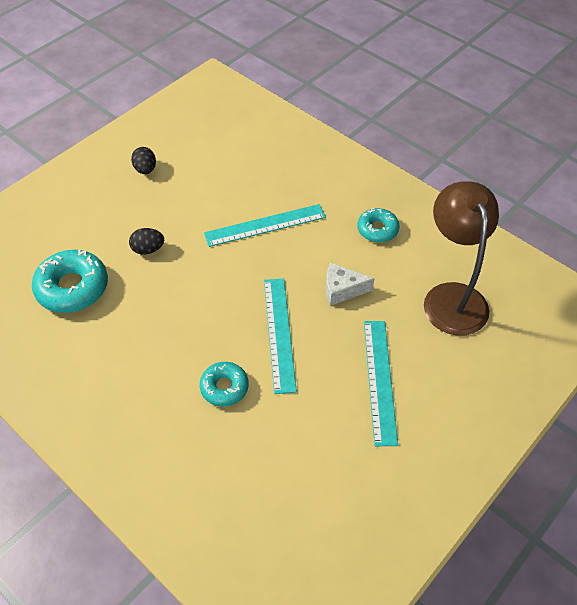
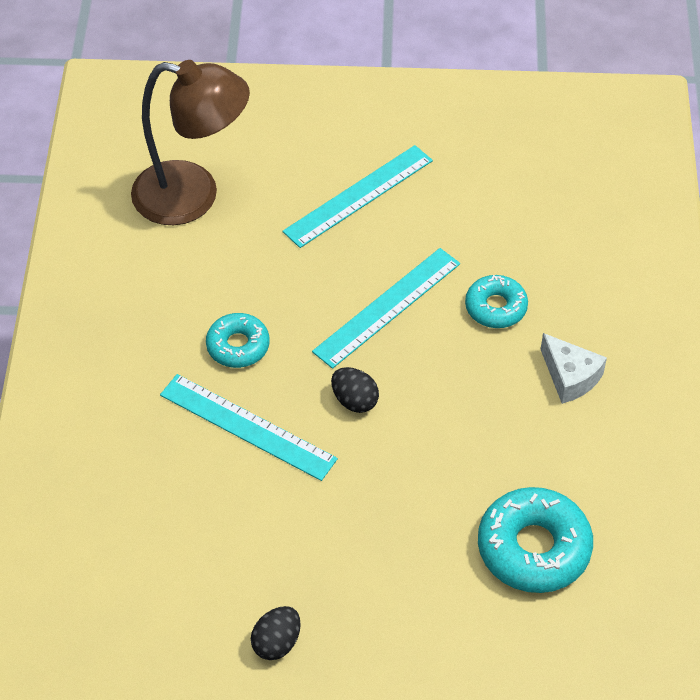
camera: 130 degrees left, 0 degrees up
(148, 249) = (403, 519): black egg -> black egg (354, 400)
(342, 290) = (275, 291): white cheese -> white cheese (570, 377)
(377, 229) = (150, 313): turquoise donut -> turquoise donut (238, 346)
(452, 297) = (193, 196): brown lamp -> brown lamp turned 120 degrees counterclockwise

